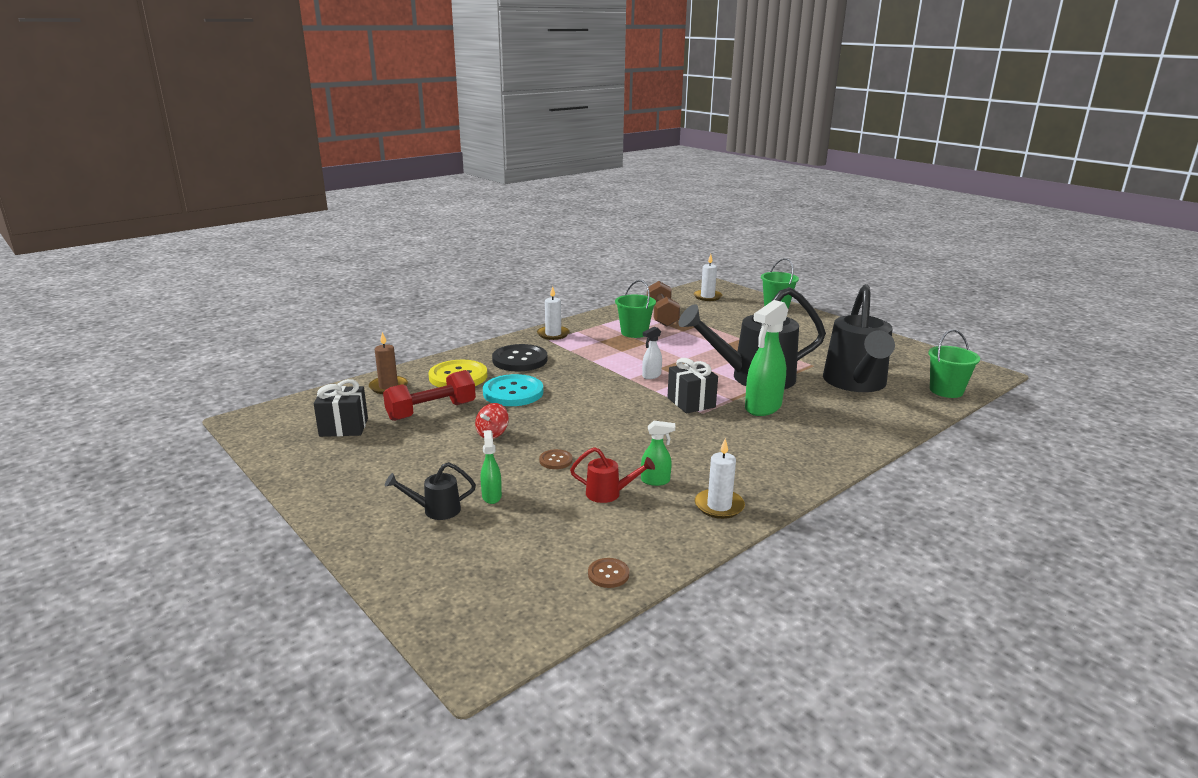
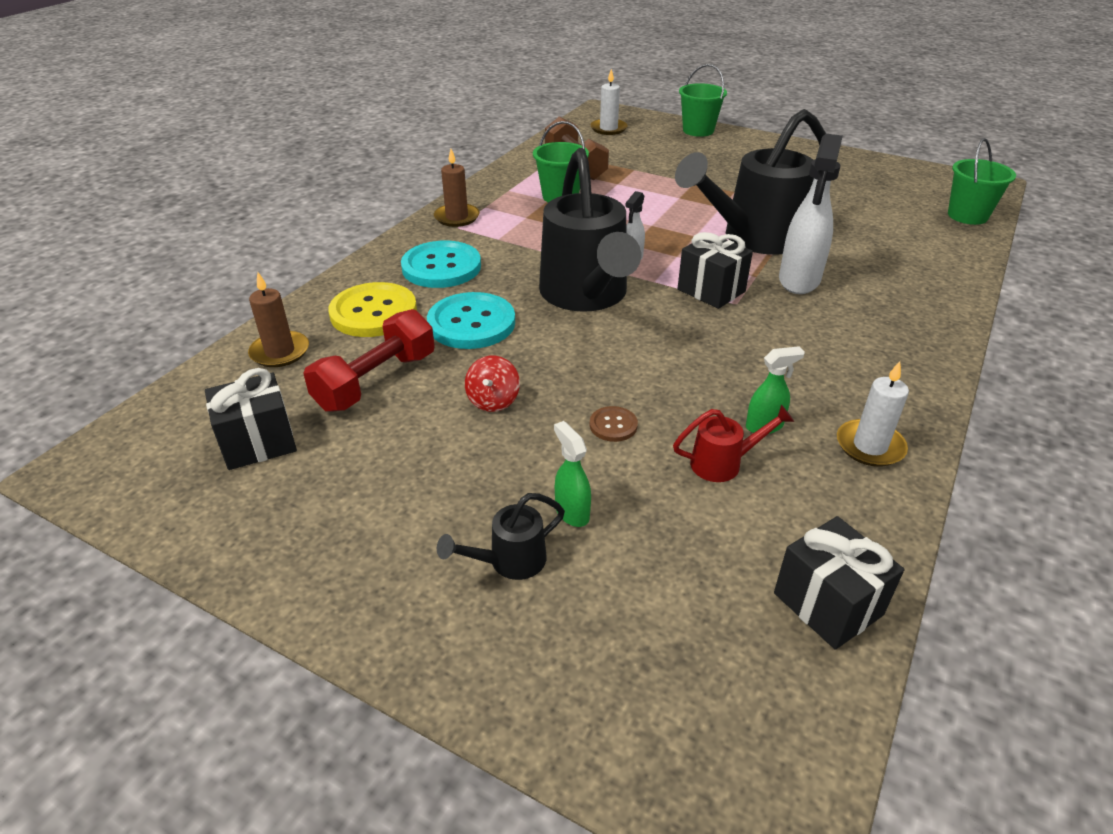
camera: 20 degrees left, 15 degrees up
(520, 360) = (441, 267): black button -> turquoise button
(553, 334) = (457, 217): white candle -> brown candle
(608, 574) = (827, 604): brown button -> black gift
(762, 408) = (799, 280): green spray bottle -> white spray bottle
(855, 383) = (870, 224): black watering can -> black watering can (586, 296)

